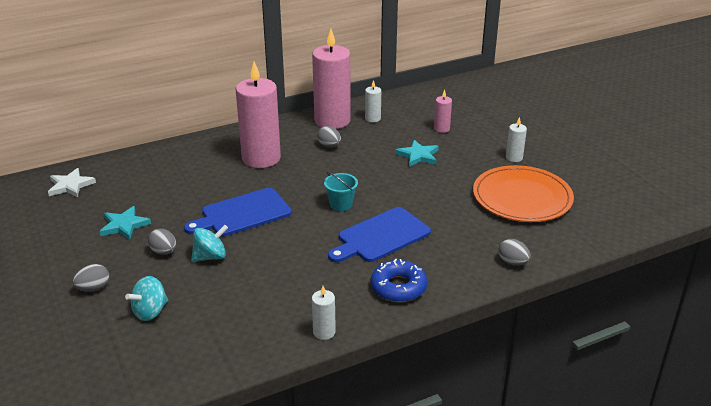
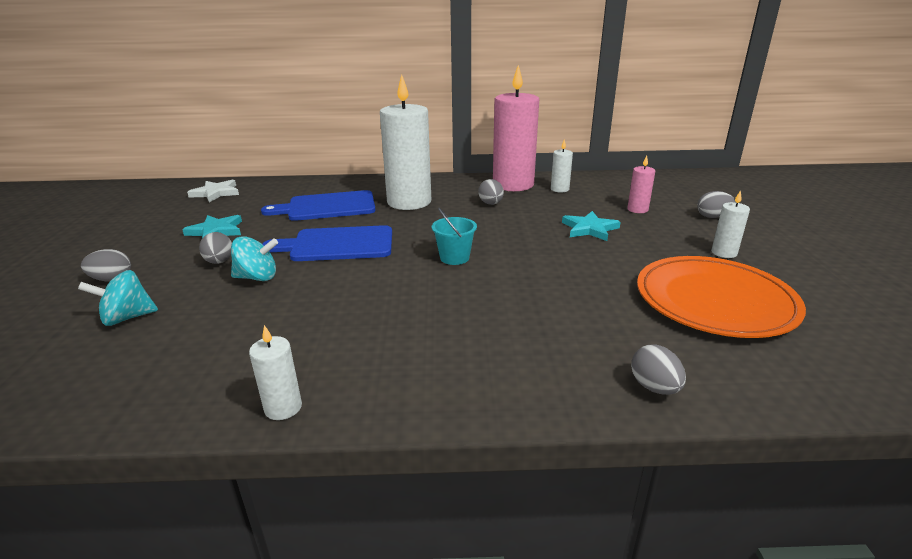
camera: 25 degrees right, 5 degrees down
(261, 158) = (409, 202): pink candle -> white candle
(380, 236) = (473, 302): blue cutting board -> blue cutting board (327, 207)
(398, 287) = (444, 374): blue donut -> none
(495, 125) = (712, 216): none -> grey egg

